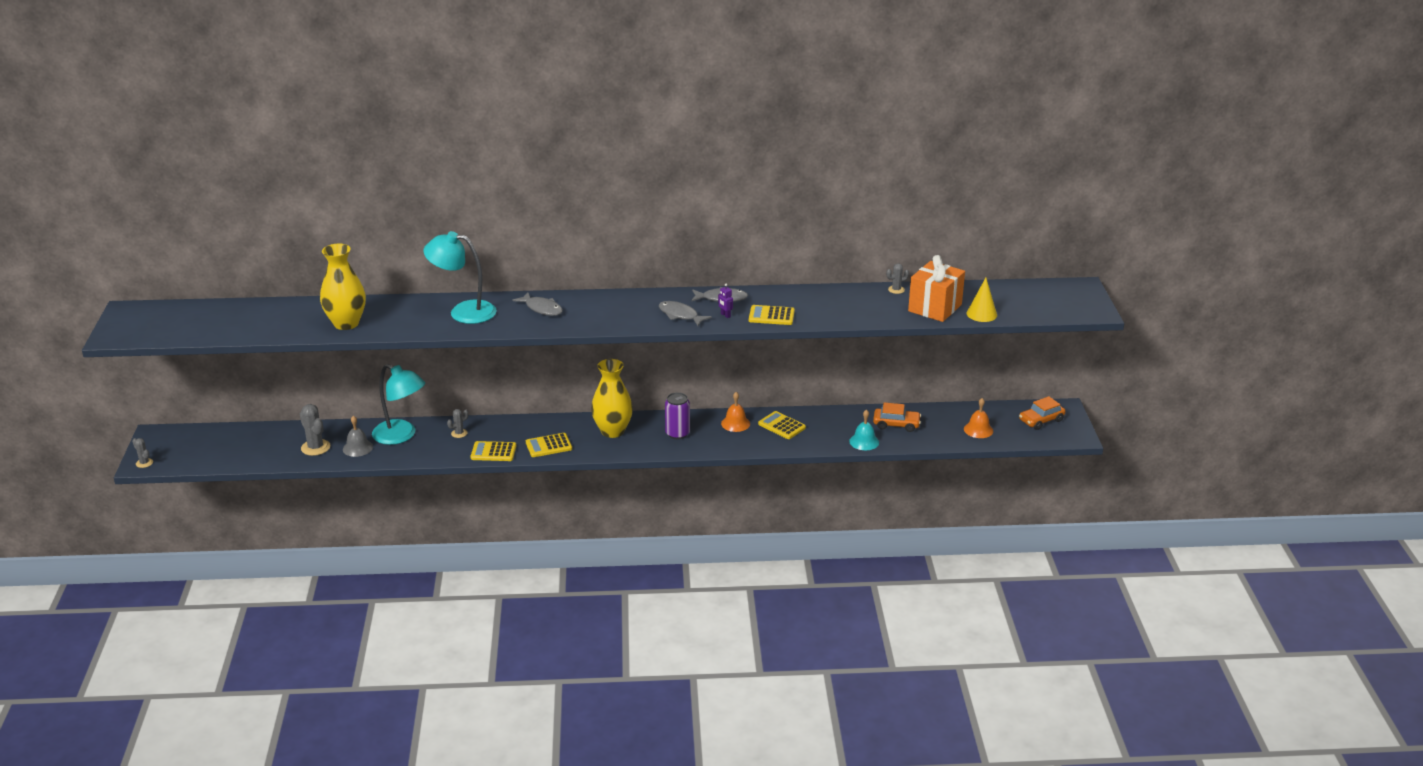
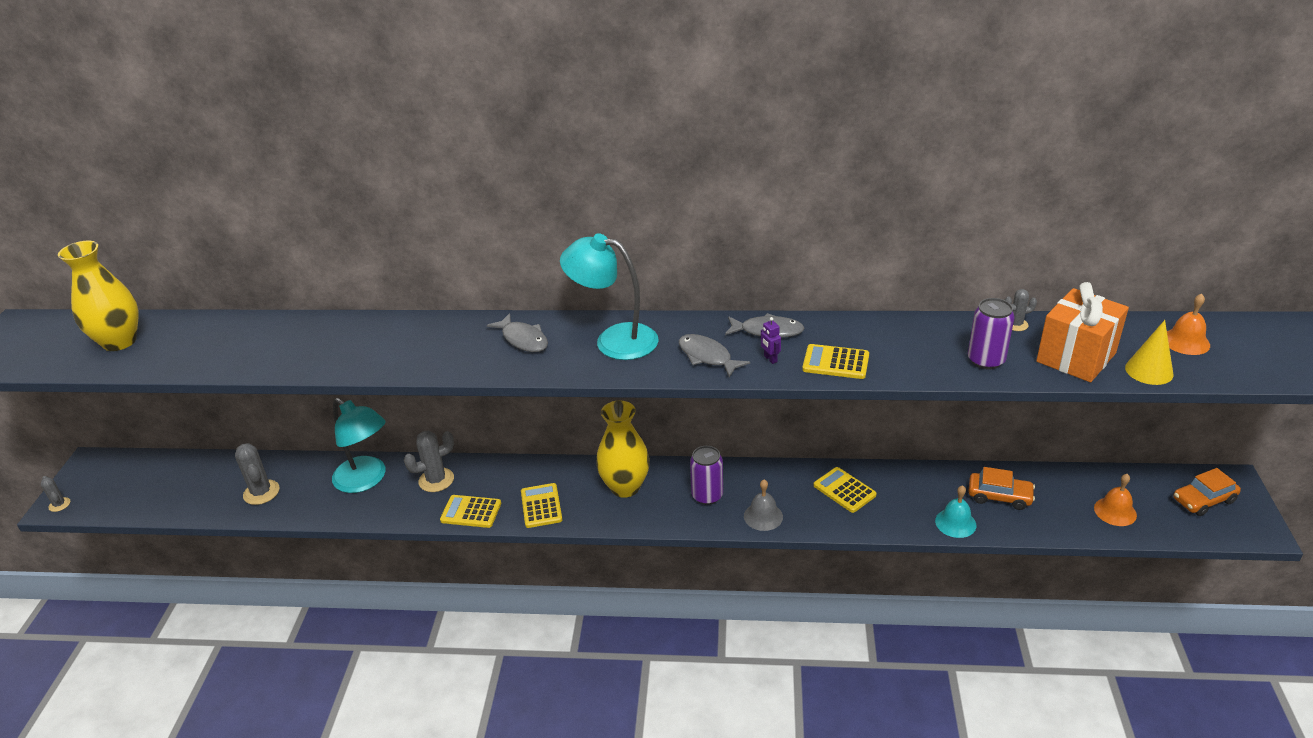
camera: 10 degrees right, 5 degrees up
(346, 323) = (266, 354): yellow vase -> yellow vase (119, 341)
(357, 448) = (310, 496): grey bell -> grey bell (763, 516)
(459, 433) = (436, 480): grey cactus -> grey cactus, size x1.75
(463, 312) = (420, 340): turquoise lamp -> turquoise lamp (614, 340)
(548, 446) = (541, 506): yellow calculator -> yellow calculator turned 90 degrees clockwise
(735, 423) = (784, 483): orange bell -> orange bell (1185, 341)
(874, 311) = (986, 360): none -> purple can

